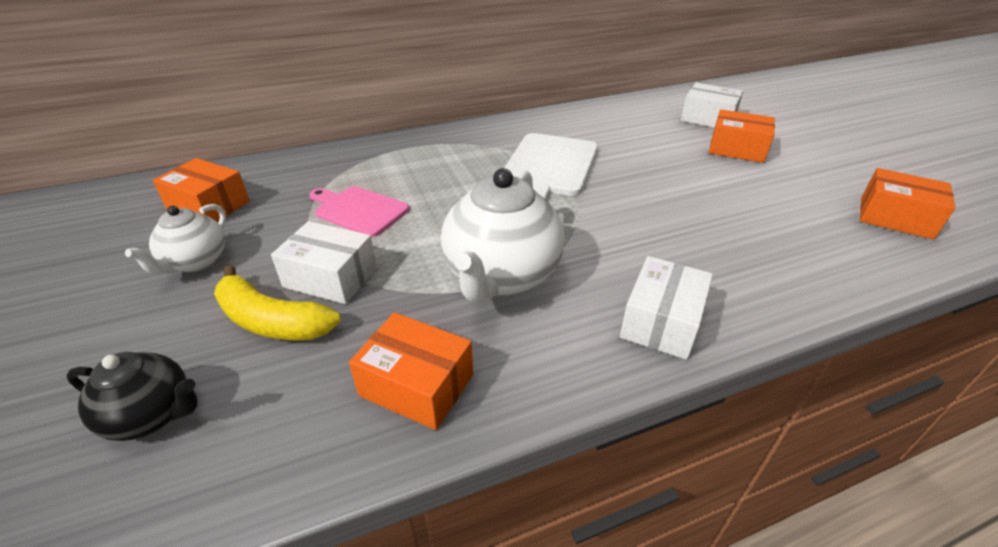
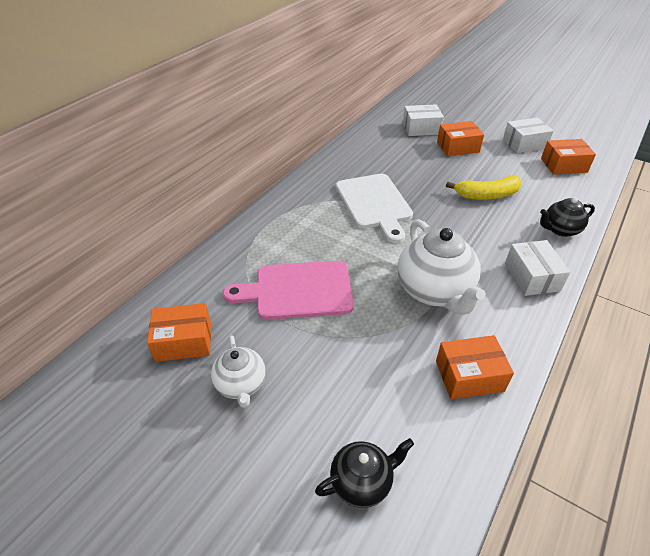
camera: 35 degrees left, 5 degrees up
(272, 321) = (349, 390): yellow banana -> yellow banana (486, 195)
(330, 277) = (344, 344): white box -> white box (524, 144)
(358, 210) = (298, 290): pink cutting board -> pink cutting board, size x1.52
(786, 288) = (560, 230): none -> black teapot

